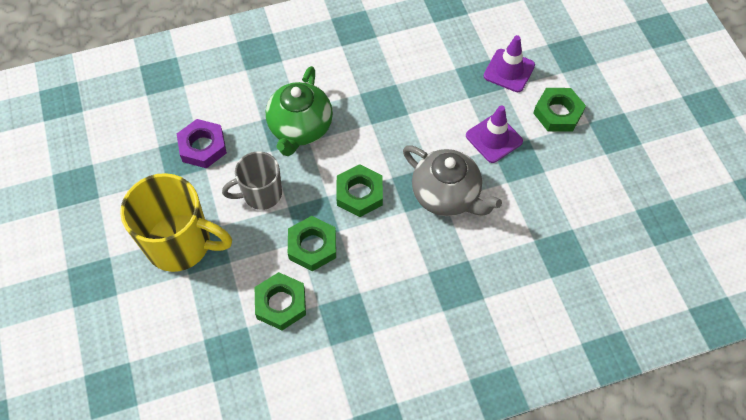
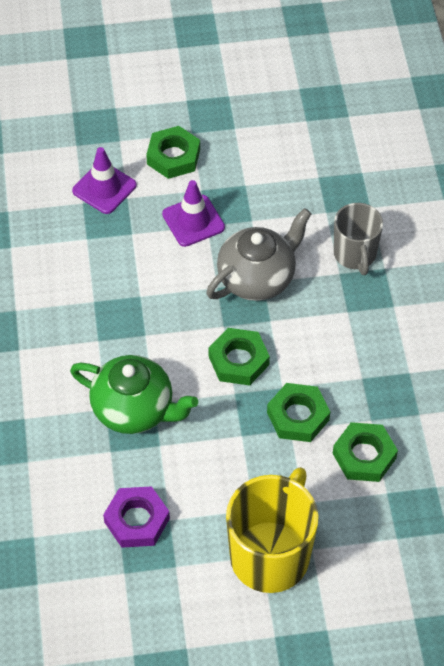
camera: 80 degrees left, 5 degrees down
(261, 194) = (219, 461): grey mug -> grey mug (355, 254)

